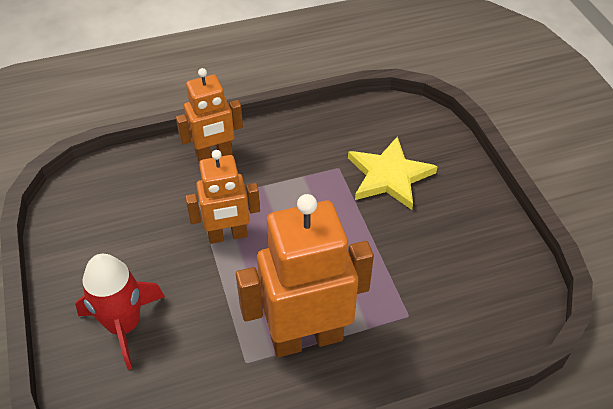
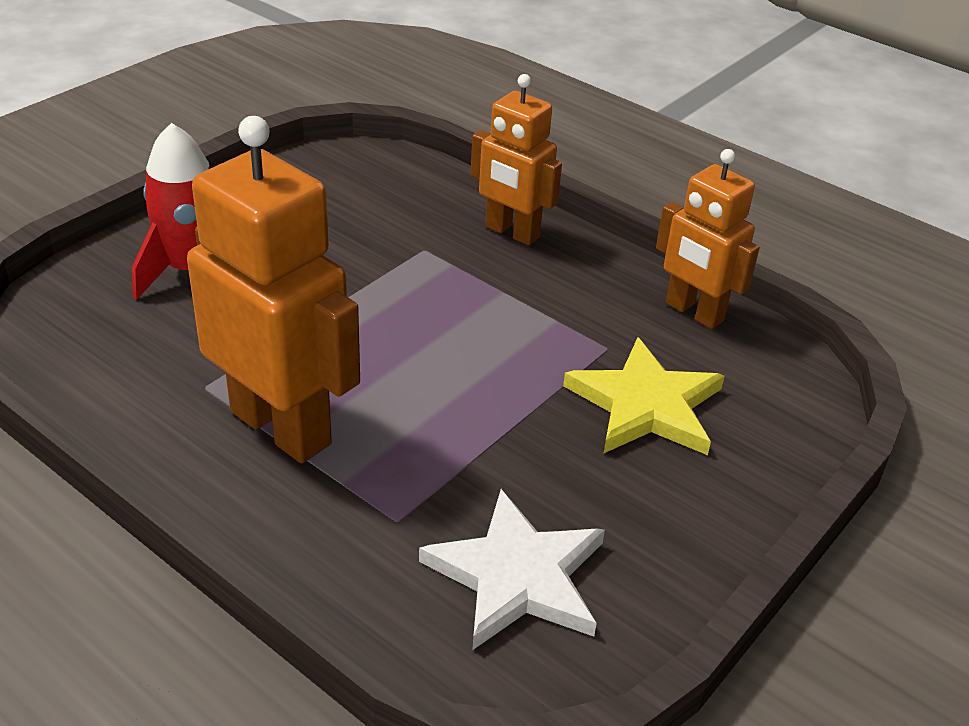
camera: 55 degrees right, 10 degrees down
(227, 235) = (391, 294): orange robot -> orange robot (694, 312)
(472, 284) = (517, 576): none -> white star

